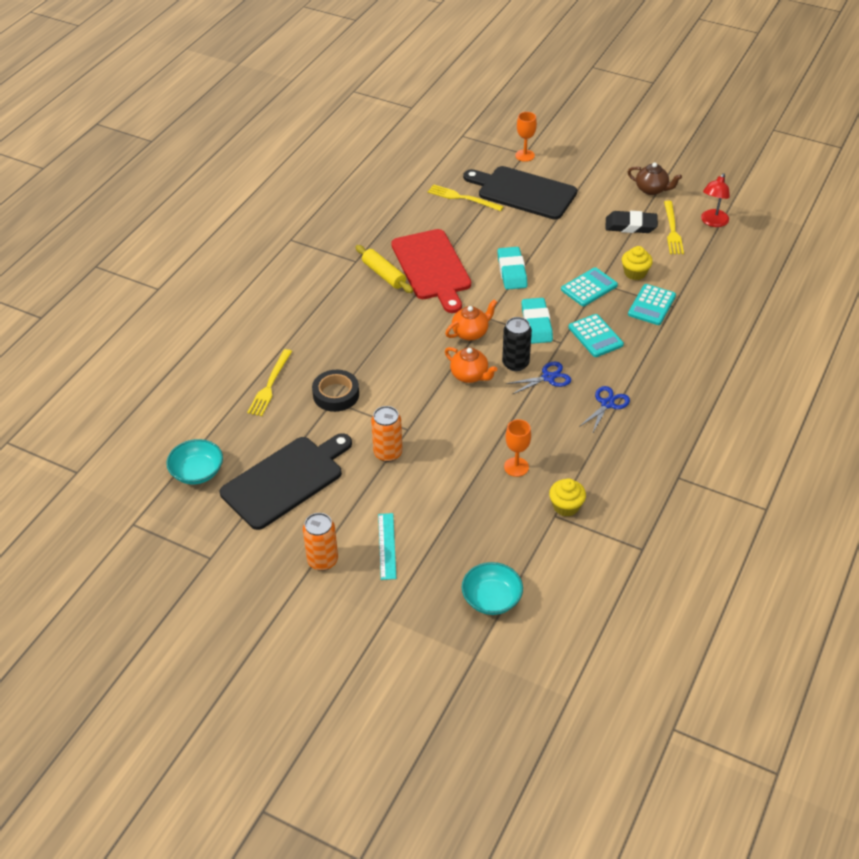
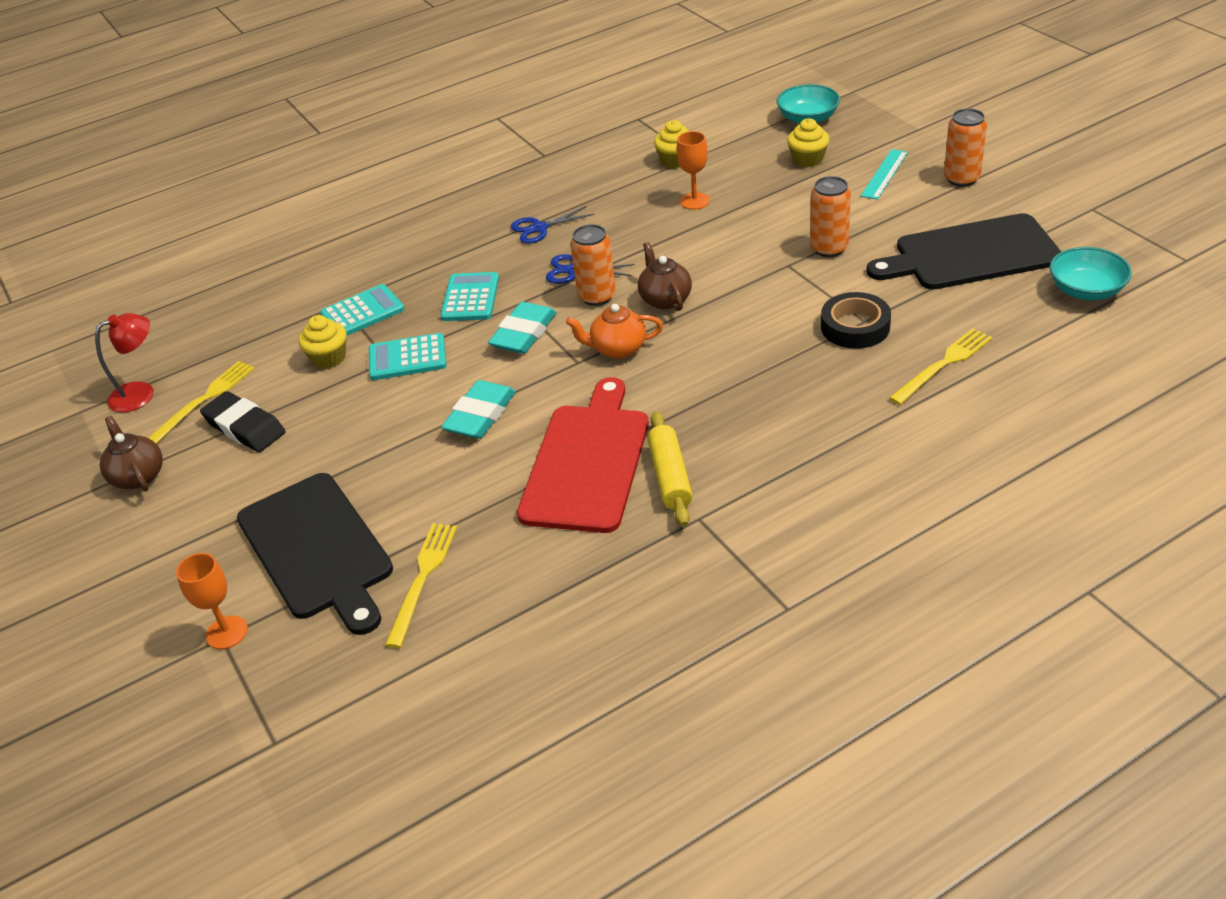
camera: 145 degrees left, 5 degrees down
(459, 543) = (808, 159): none -> yellow cupcake
(462, 198) = (422, 579): yellow fork -> yellow fork turned 135 degrees counterclockwise
(470, 375) = (665, 299): orange teapot -> brown teapot
(515, 363) = (597, 296): black can -> orange can

